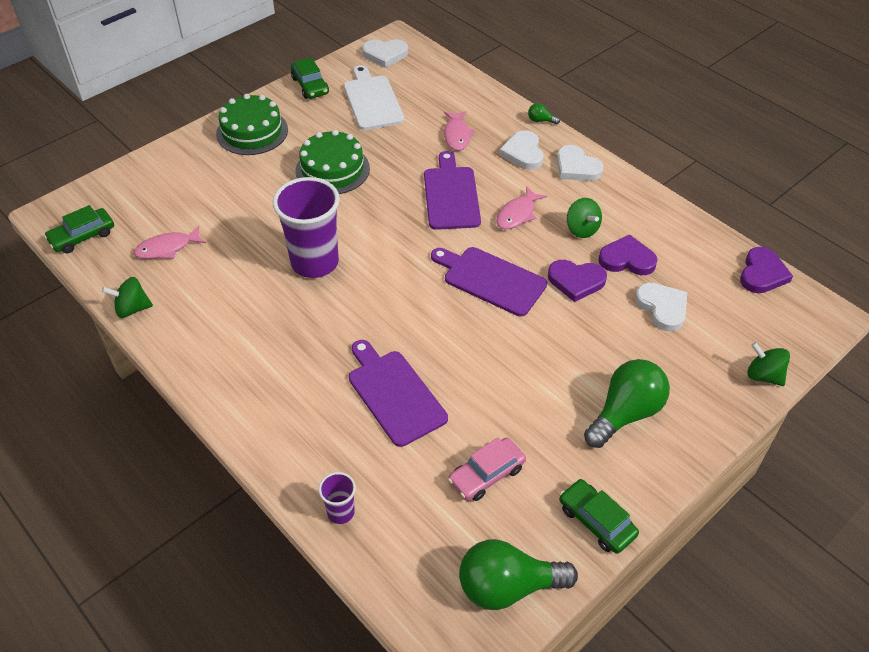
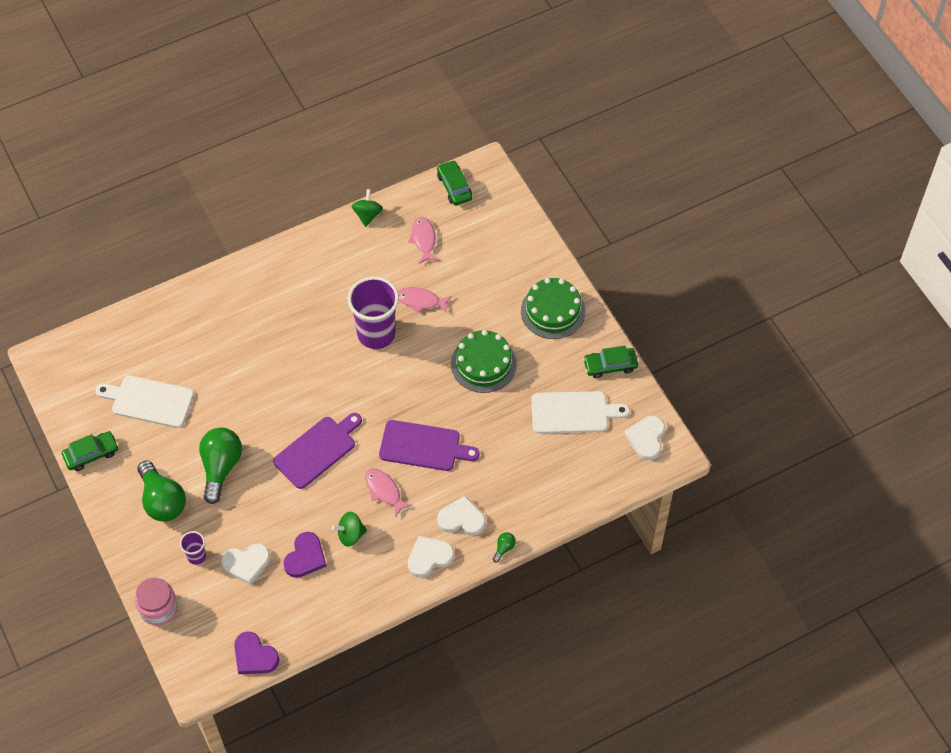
camera: 105 degrees right, 10 degrees up
(341, 512) = (155, 314): purple cup -> purple cup (196, 556)
(394, 394) = (233, 362): purple cutting board -> none
(457, 135) = (502, 471): pink fish -> pink fish (420, 301)
(486, 474) = (149, 401): pink car -> white cutting board
(507, 586) = (70, 392): green light bulb -> green light bulb (221, 467)
(576, 281) = (295, 511): purple heart -> none
(763, 375) = (158, 608): green spinning top -> pink jar

